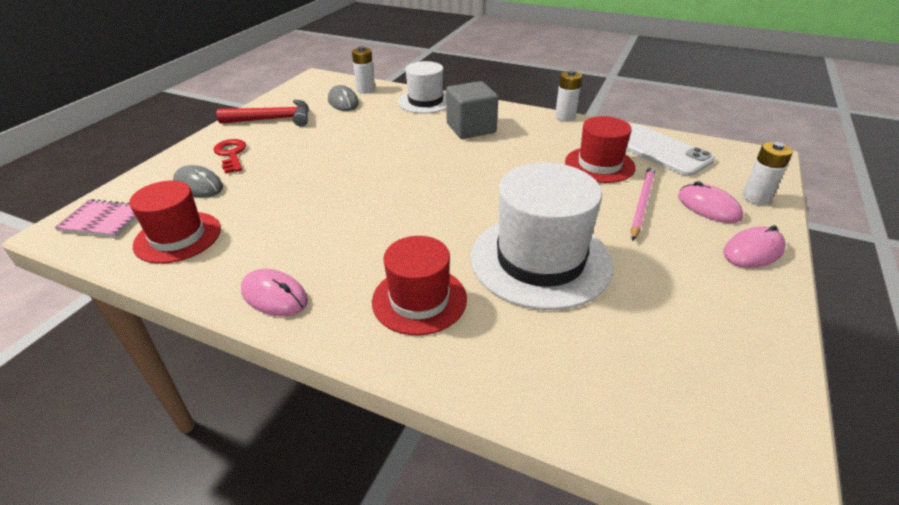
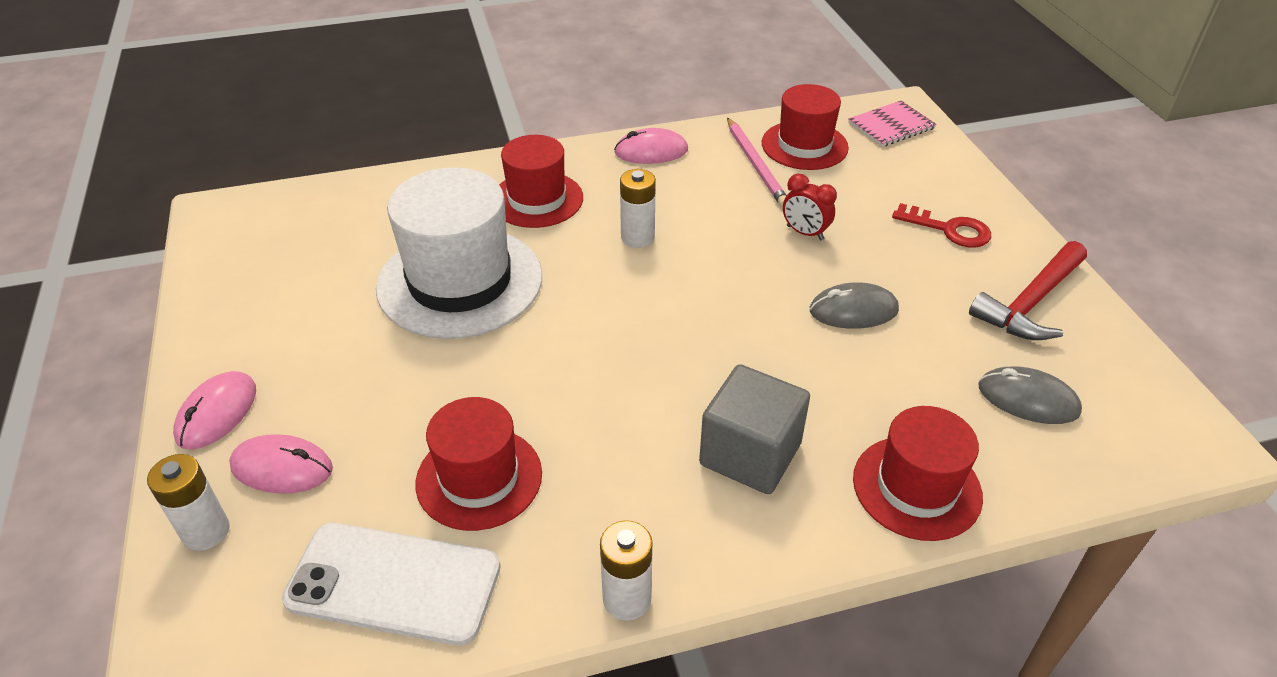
camera: 140 degrees right, 5 degrees up
(198, 185) = (894, 185): grey mouse -> grey mouse (853, 310)
(296, 186) = (805, 233): none -> red clock
(366, 90) = (1059, 456): white battery -> white battery (637, 237)
(425, 101) = (916, 487): white hat -> red hat
(642, 203) = (380, 425): pink pencil -> pink pencil (756, 165)

